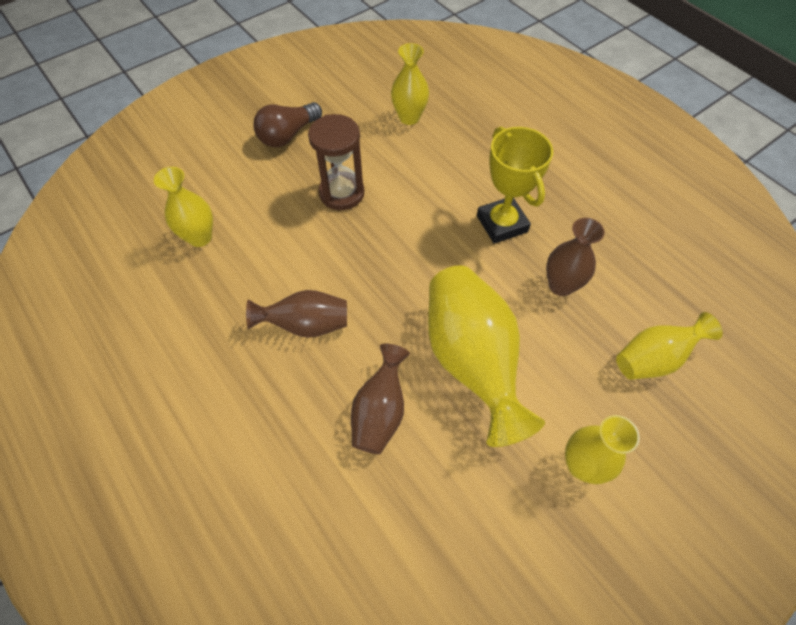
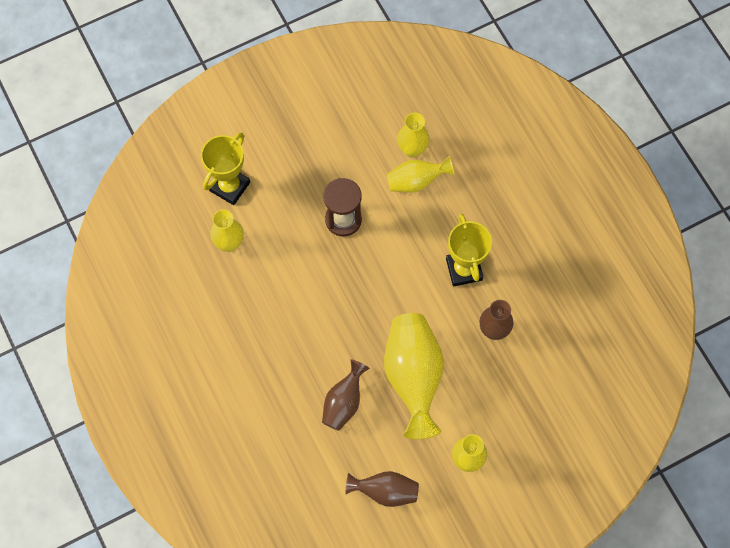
camera: 10 degrees right, 10 degrees up
(198, 179) = (229, 186): none -> yellow trophy
(288, 135) = (306, 152): brown light bulb -> none
(306, 325) = (302, 330): brown vase -> brown vase (385, 491)
(653, 358) = (541, 397): yellow vase -> yellow vase (416, 181)

